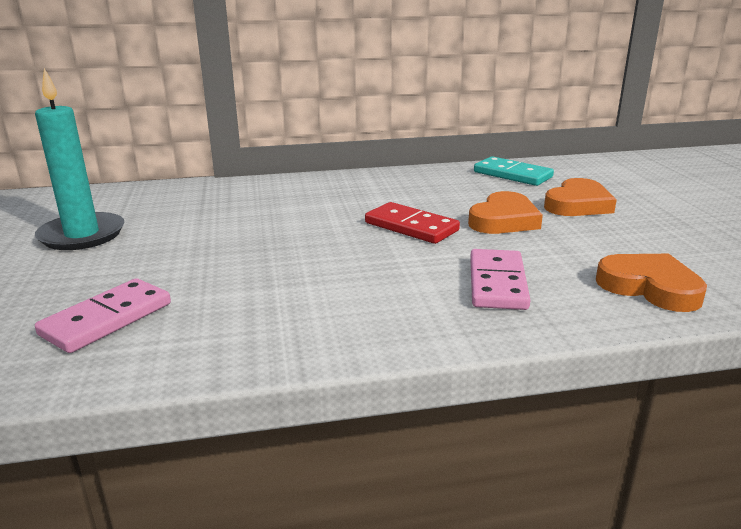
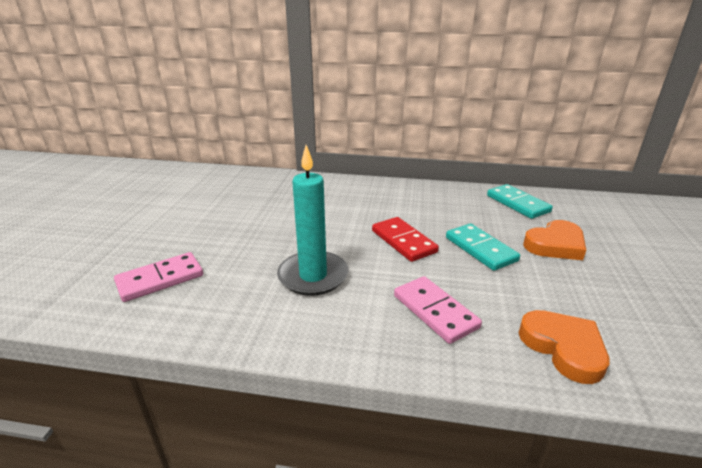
camera: 20 degrees right, 5 degrees up
(82, 235) = (188, 206): turquoise candle -> turquoise candle (313, 276)
(497, 283) = (435, 311): pink domino -> pink domino turned 60 degrees counterclockwise
(504, 220) = (480, 249): orange heart -> turquoise domino

